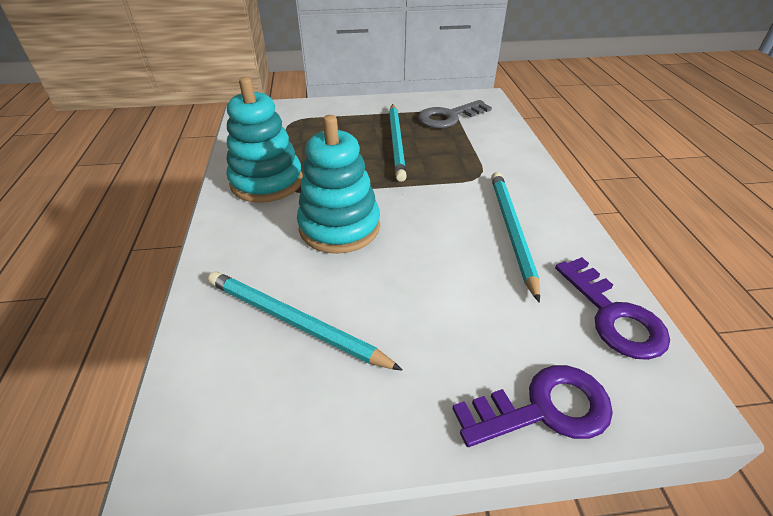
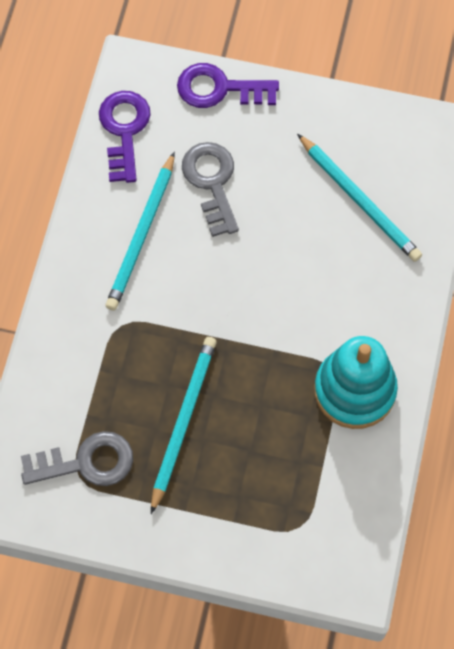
camera: 160 degrees left, 25 degrees up
(339, 227) = (296, 292): turquoise stacking toy -> none
(476, 291) = (212, 182): none -> grey key

